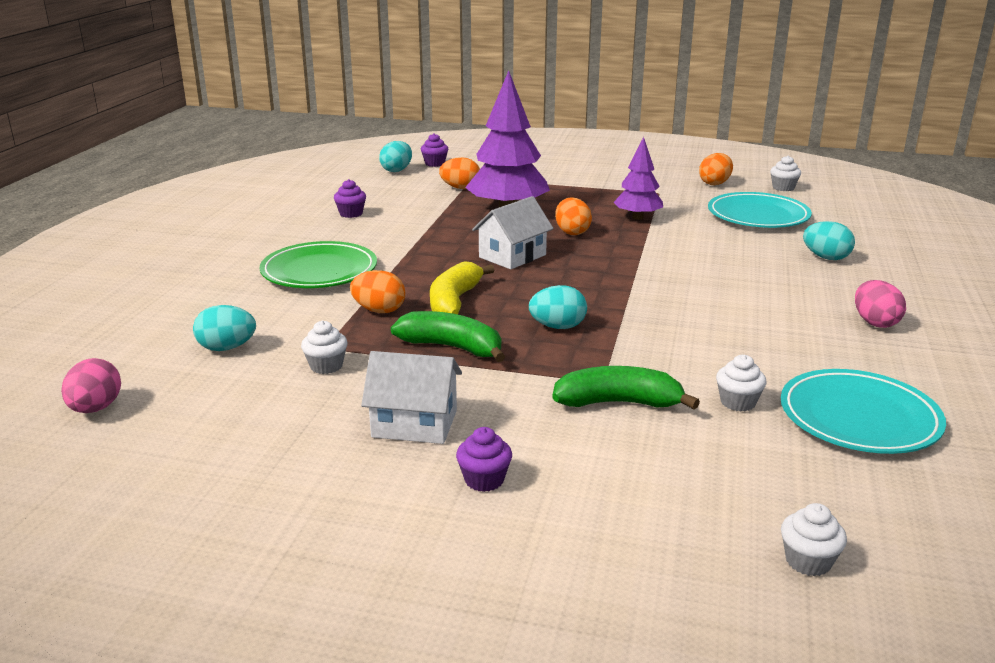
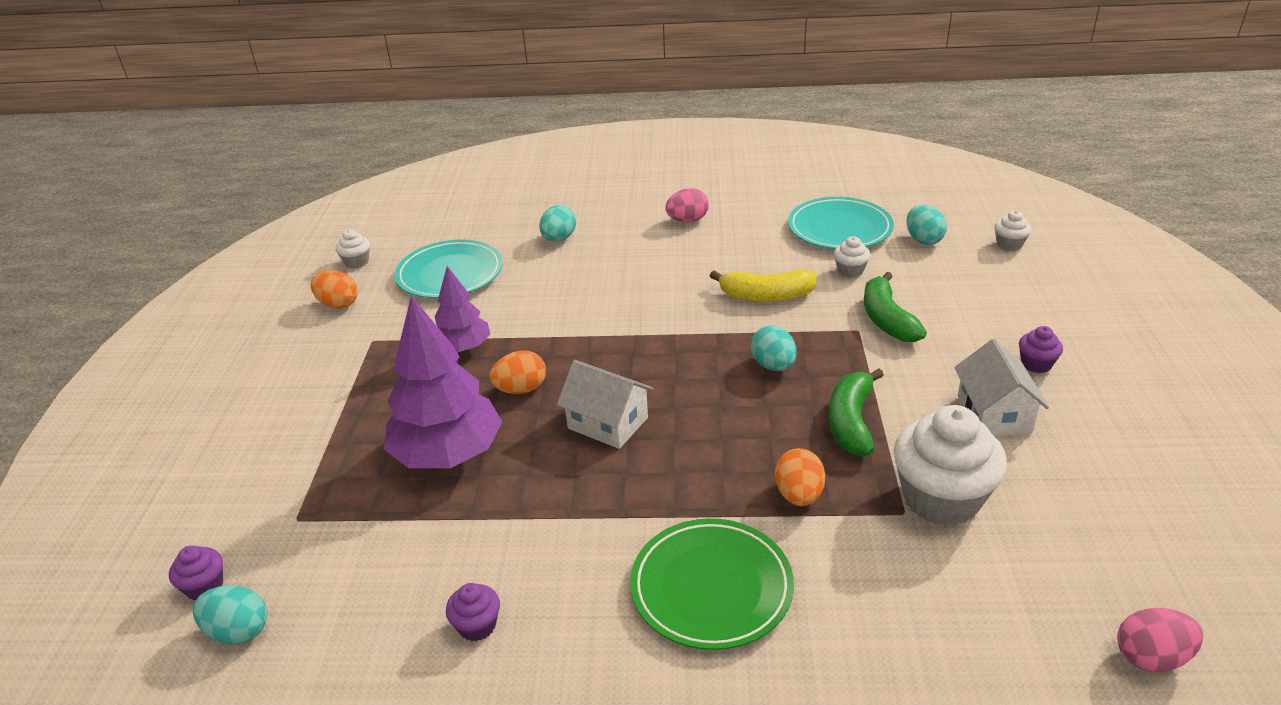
camera: 100 degrees left, 10 degrees up
(227, 348) = (958, 597): turquoise egg -> turquoise egg (923, 240)
(326, 366) = (941, 499): white cupcake -> white cupcake, size x2.19
(454, 301) = (749, 442): yellow banana -> yellow banana (766, 296)
(460, 188) = (347, 523): orange egg -> none

